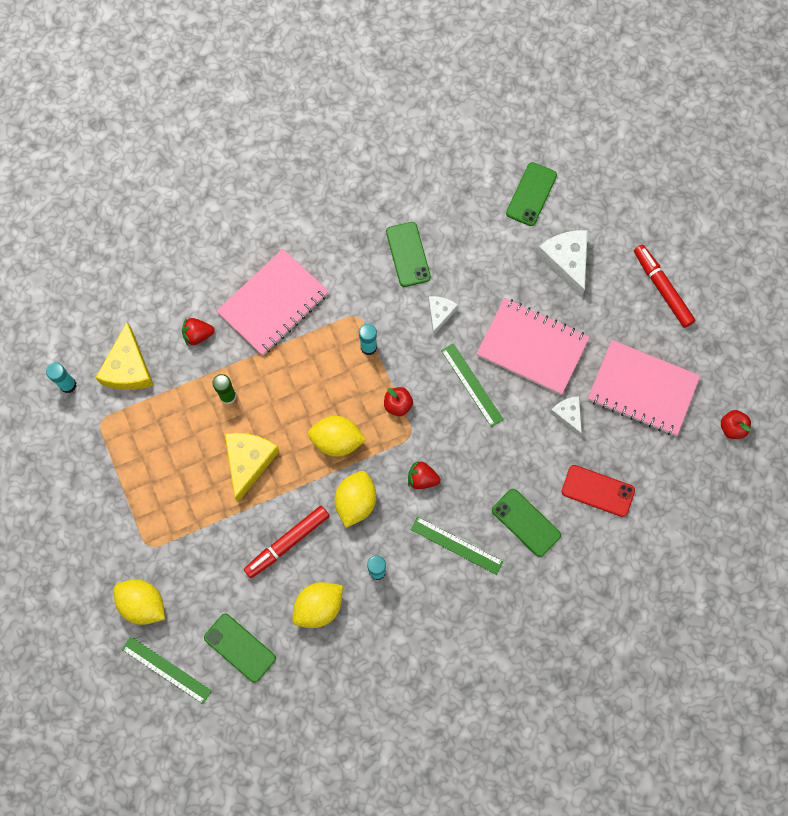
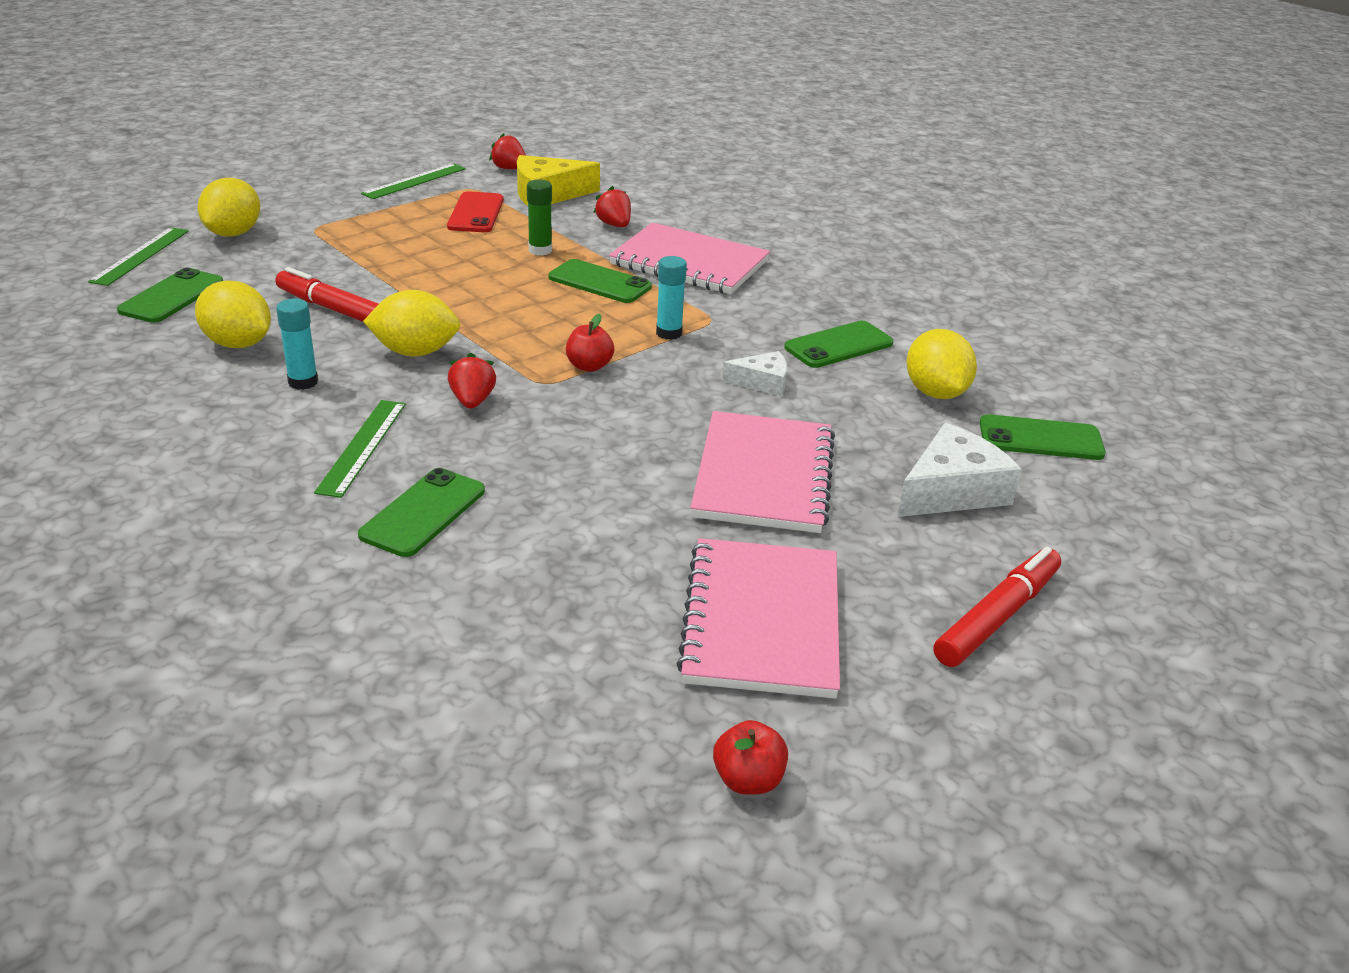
camera: 70 degrees right, 40 degrees down
(68, 385) = (509, 169): turquoise glue stick -> red strawberry
(249, 462) = (451, 273): yellow cheese -> none
(288, 369) = (599, 282): none -> green phone
(337, 441) = (508, 327): yellow lemon -> yellow lemon (935, 393)
(472, 385) = (658, 425): green ruler -> green ruler (414, 181)
(568, 415) = (656, 532): white cheese -> none
(598, 491) = (515, 591): red phone -> red phone (476, 213)

